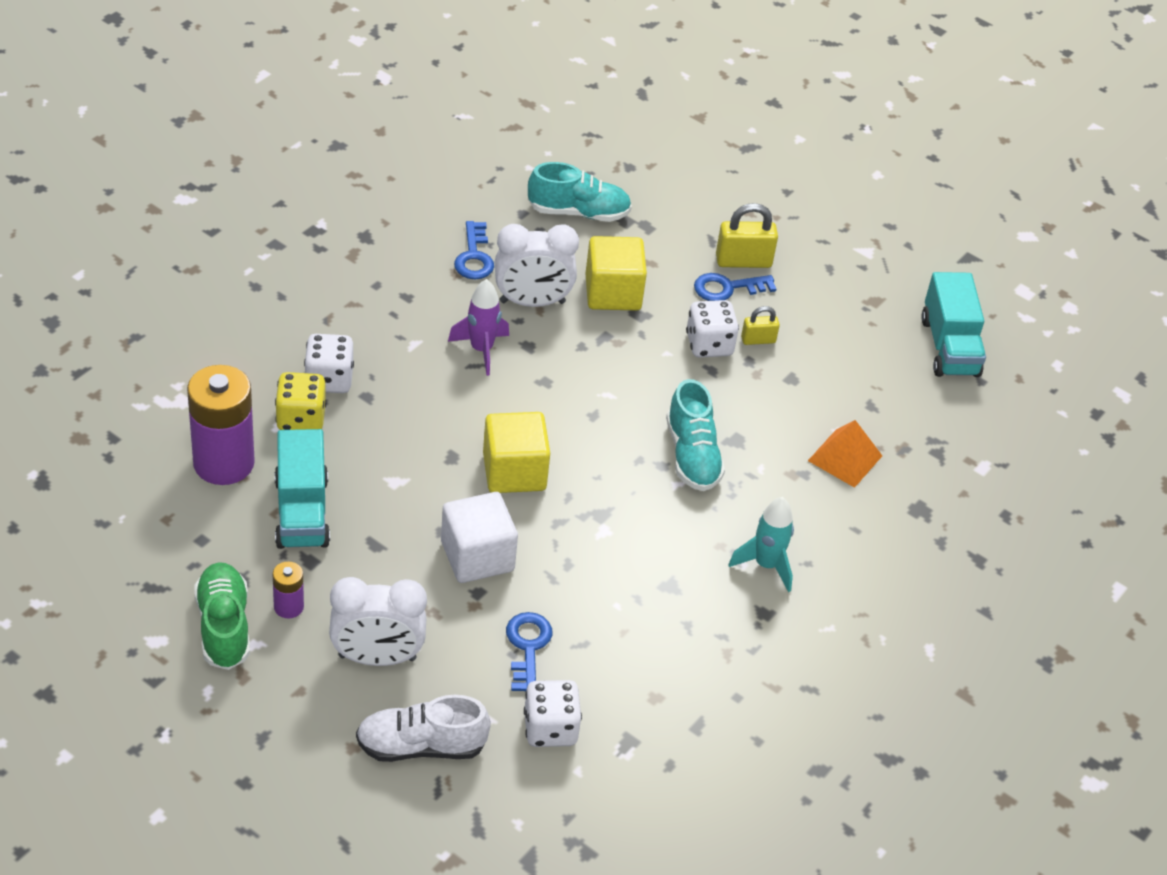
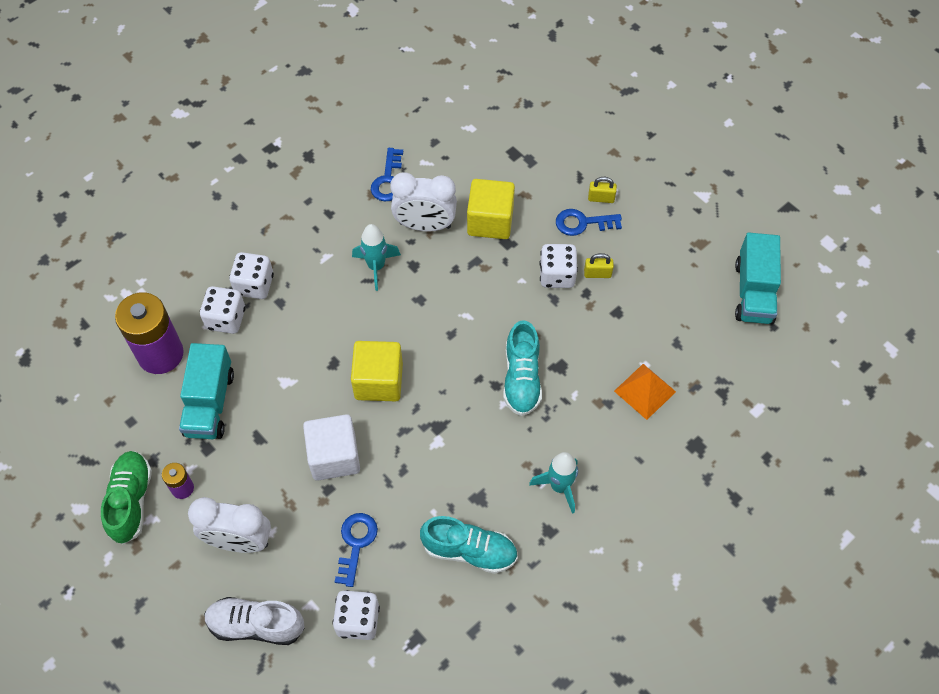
camera: 15 degrees right, 15 degrees up
(301, 419) = (226, 319): yellow dice -> white dice
(481, 350) = (376, 266): purple rocket -> turquoise rocket
(578, 212) = (478, 144): turquoise shoe -> turquoise shoe (469, 551)
(743, 261) = (601, 198): yellow padlock -> yellow padlock, size x0.59

